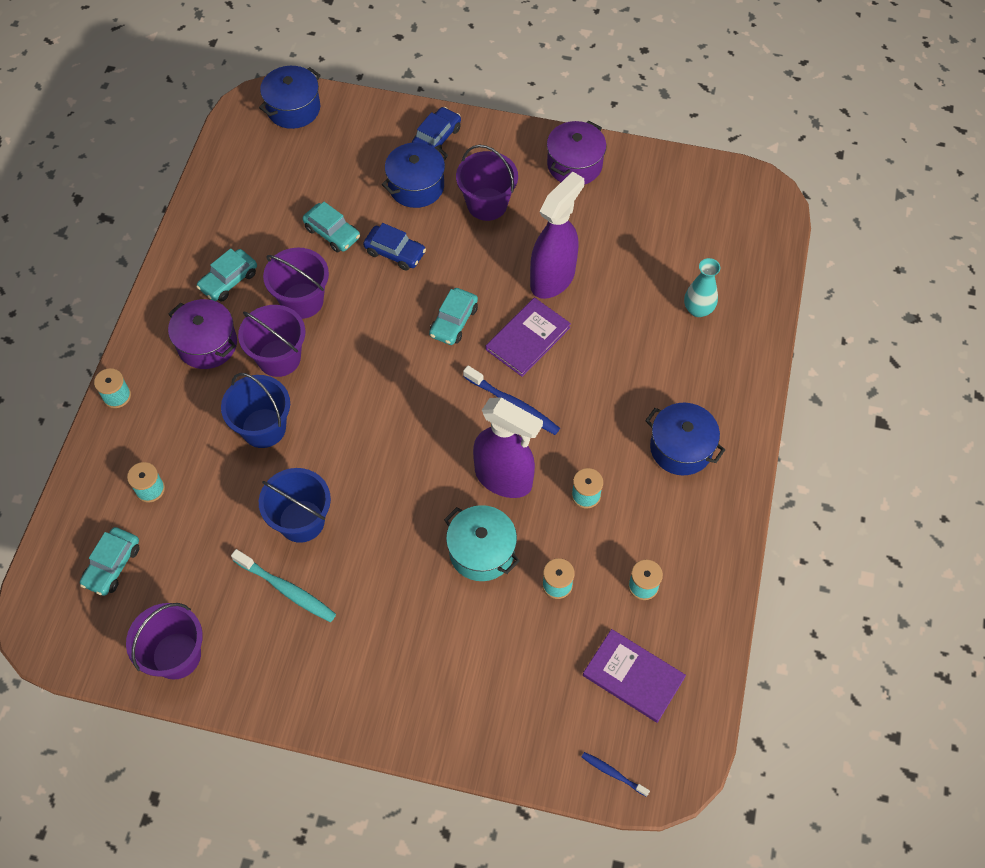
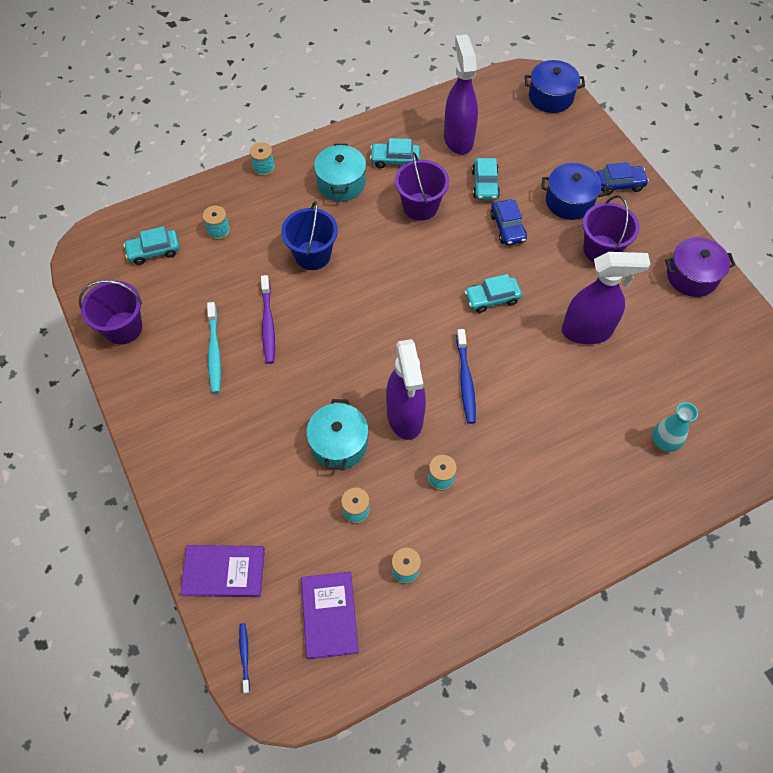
camera: 50 degrees right, 0 degrees up
(207, 344) = (341, 183): purple pot -> turquoise pot
(260, 213) = (458, 139): none -> purple spray bottle
(279, 358) = (368, 225): purple bucket -> none
(301, 521) = (268, 324): blue bucket -> purple toothbrush
(528, 338) = (525, 351): purple book -> purple book (224, 572)
(681, 448) = (538, 515): blue pot -> none

